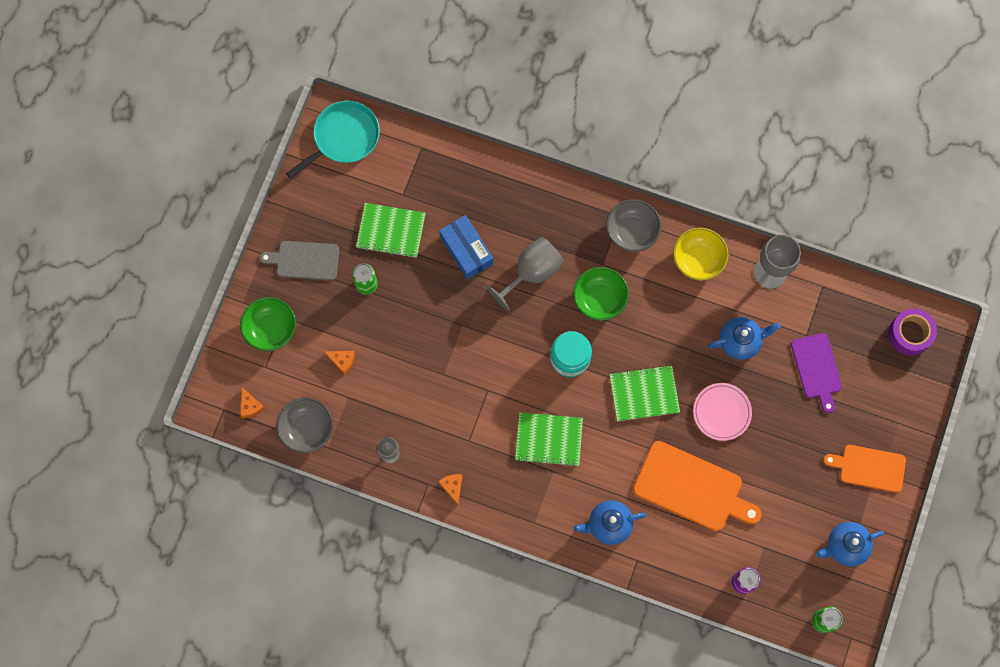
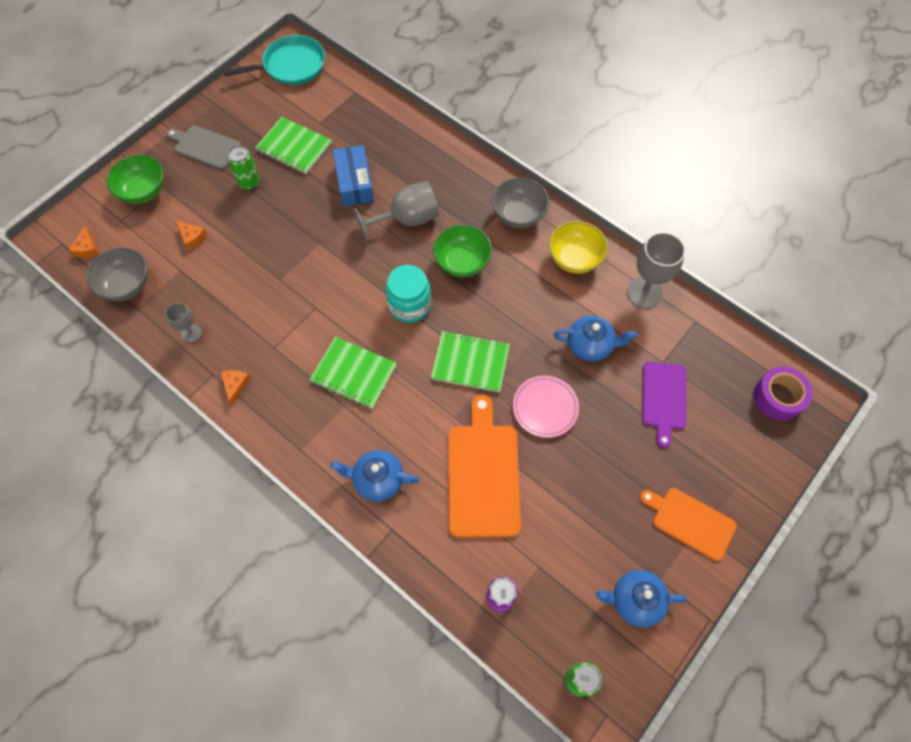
camera: 20 degrees right, 10 degrees down
(692, 488) = (483, 474): orange cutting board -> orange cutting board turned 135 degrees counterclockwise

